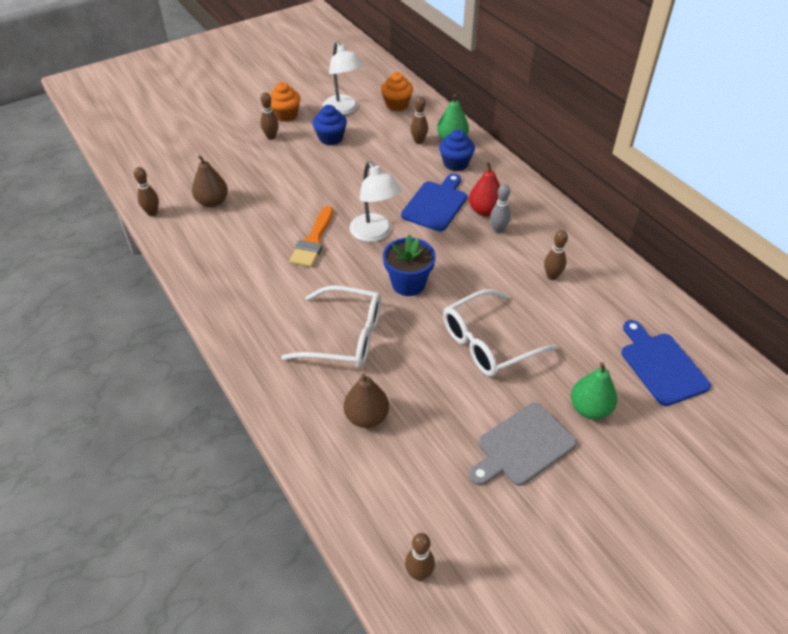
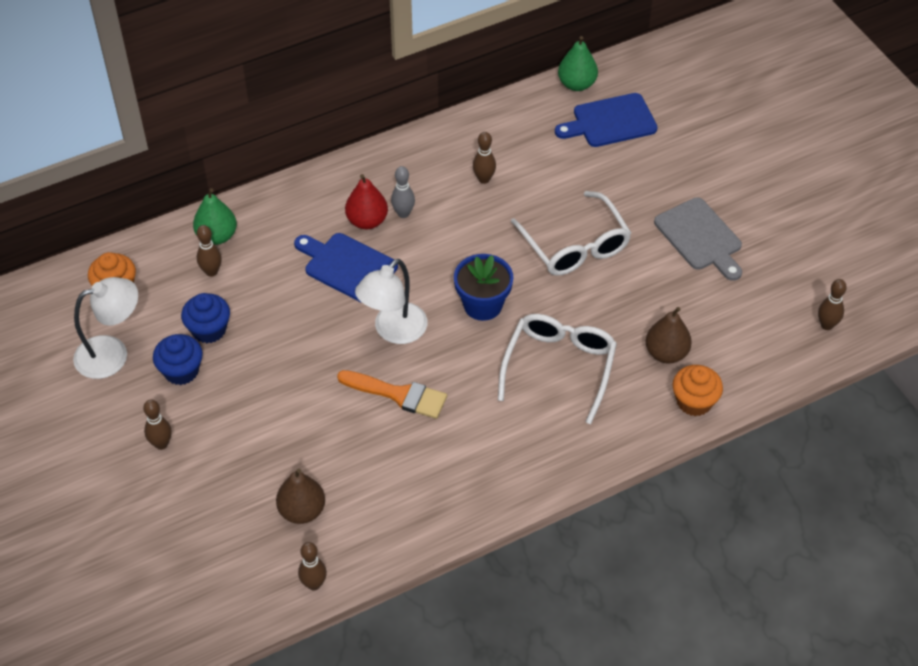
camera: 85 degrees left, 5 degrees up
(286, 115) = (107, 426): orange cupcake -> orange cupcake (694, 402)
(374, 234) = (393, 331): white lamp -> white lamp turned 150 degrees clockwise
(455, 163) = (269, 238): blue cupcake -> blue cupcake (209, 330)
(589, 408) = (659, 182): green pear -> green pear (576, 84)

